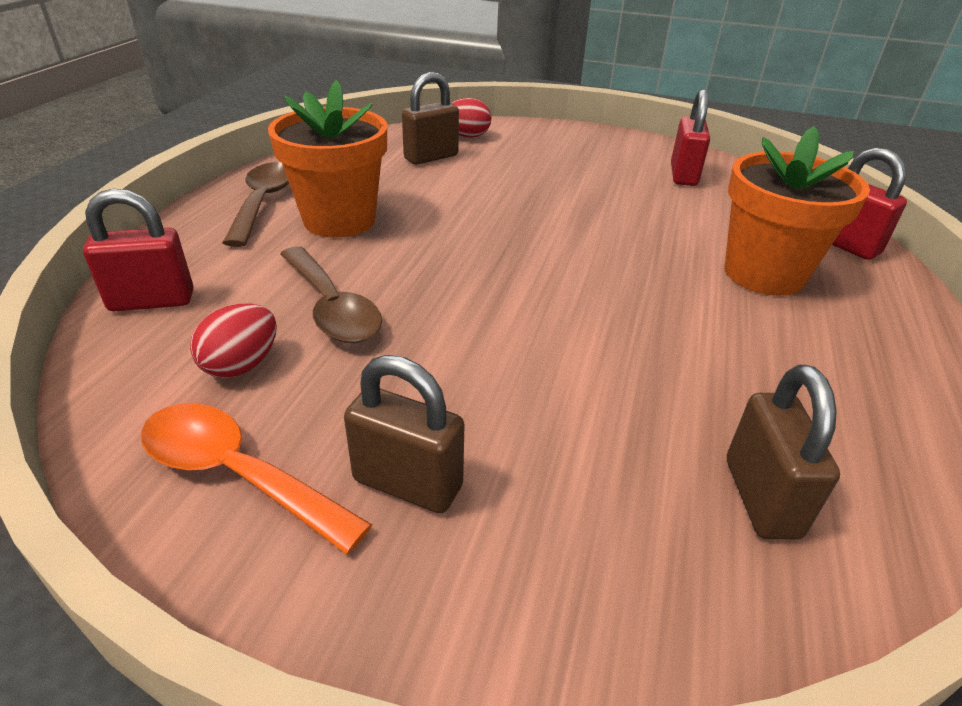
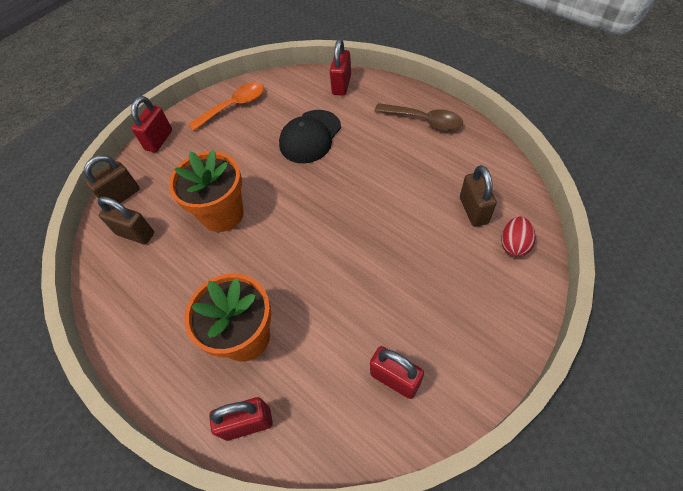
camera: 120 degrees right, 20 degrees up
(241, 365) = (286, 109): red egg -> none
(332, 307) = (310, 137): brown spoon -> black cap
(339, 220) = (391, 149): orange flower pot -> orange flower pot (222, 214)
(408, 483) = (205, 143): brown padlock -> brown padlock (122, 196)
(437, 624) = (159, 140): none -> red padlock

